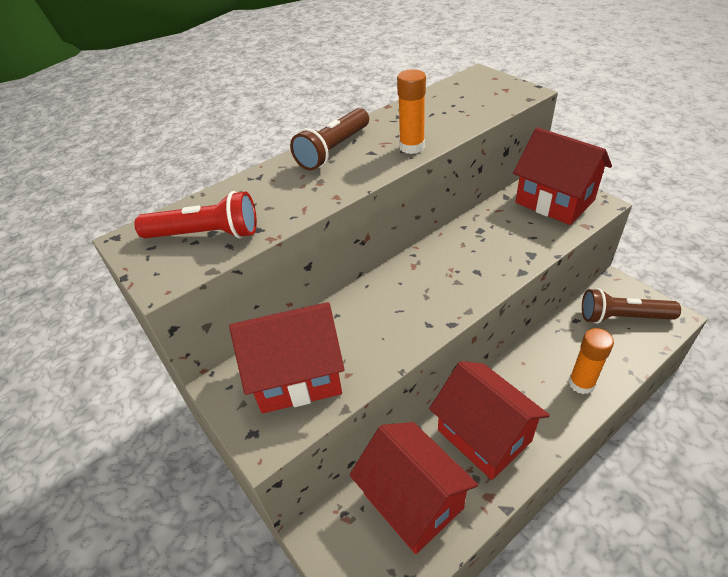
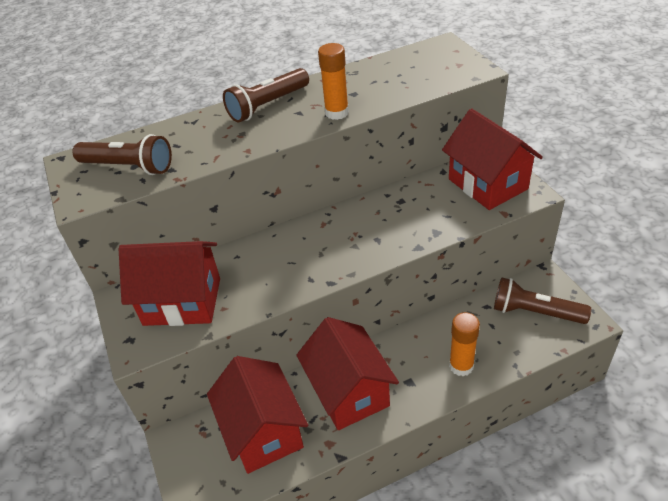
camera: 15 degrees right, 0 degrees up
(205, 234) = (128, 167): red flashlight -> brown flashlight

